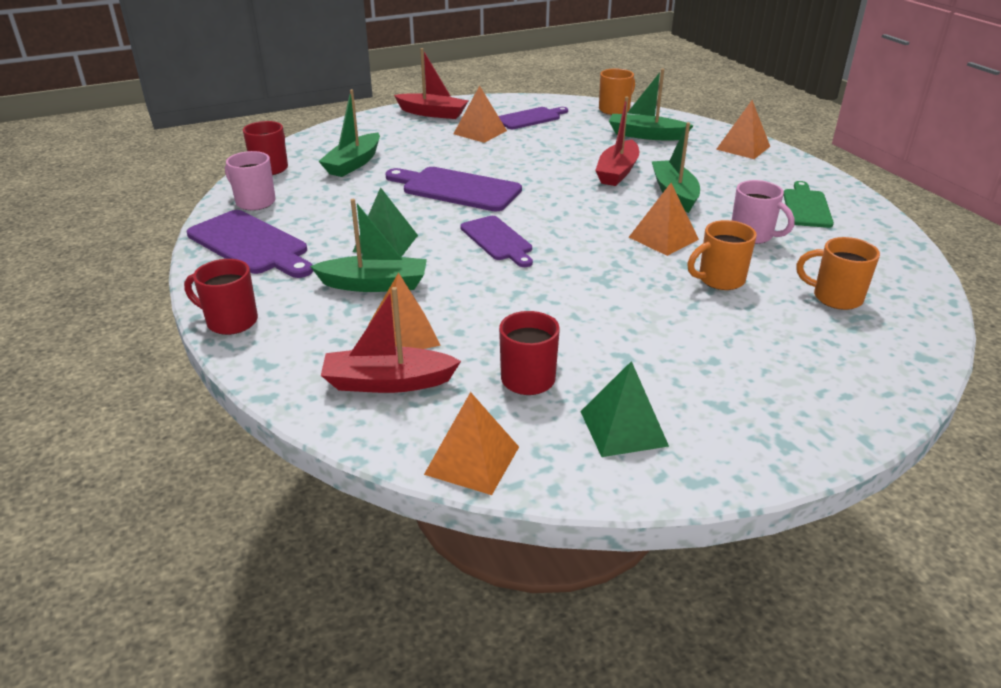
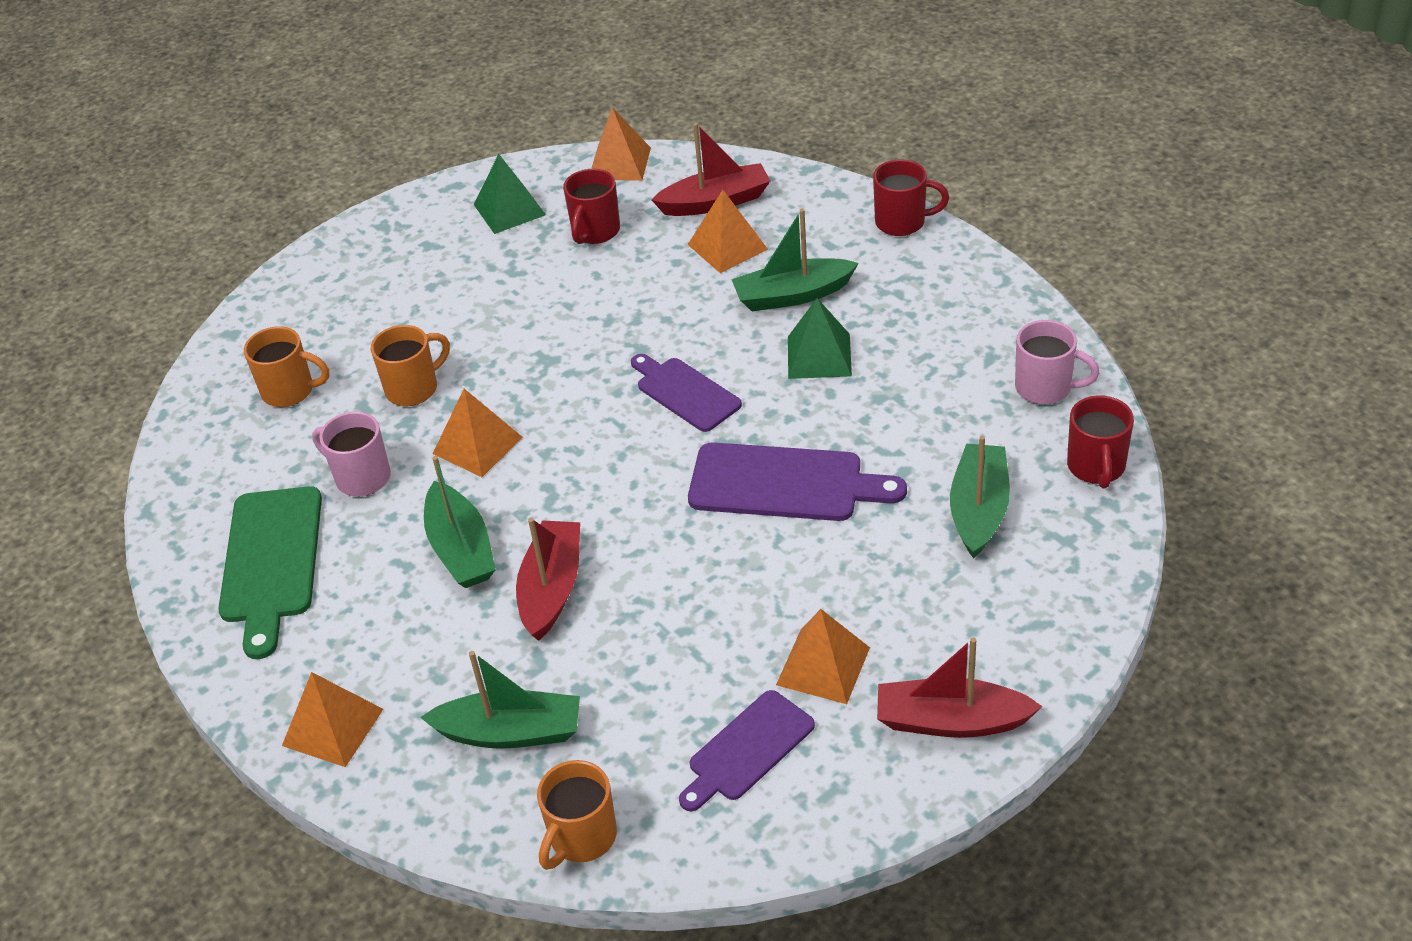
camera: 170 degrees right, 10 degrees up
(250, 244) = (977, 317): purple cutting board -> none
(806, 207) = (271, 561): green cutting board -> green cutting board, size x1.52

